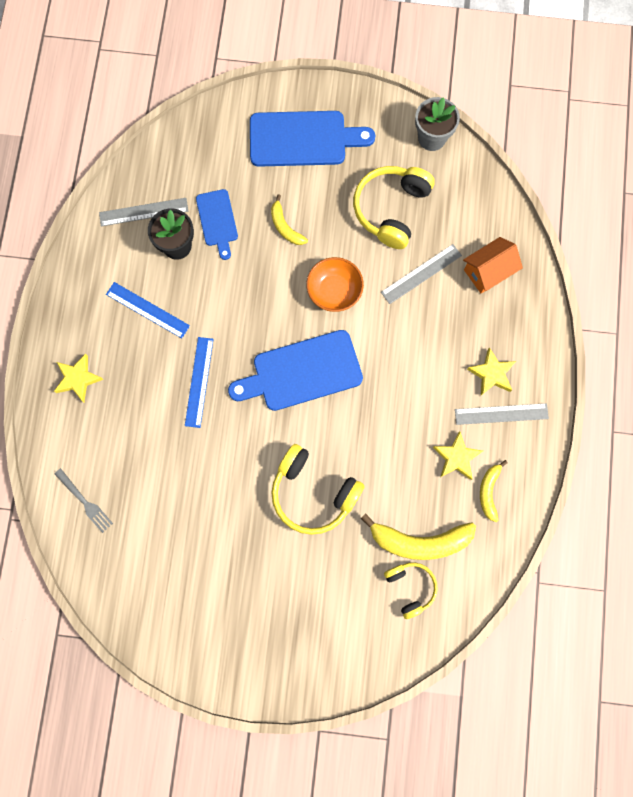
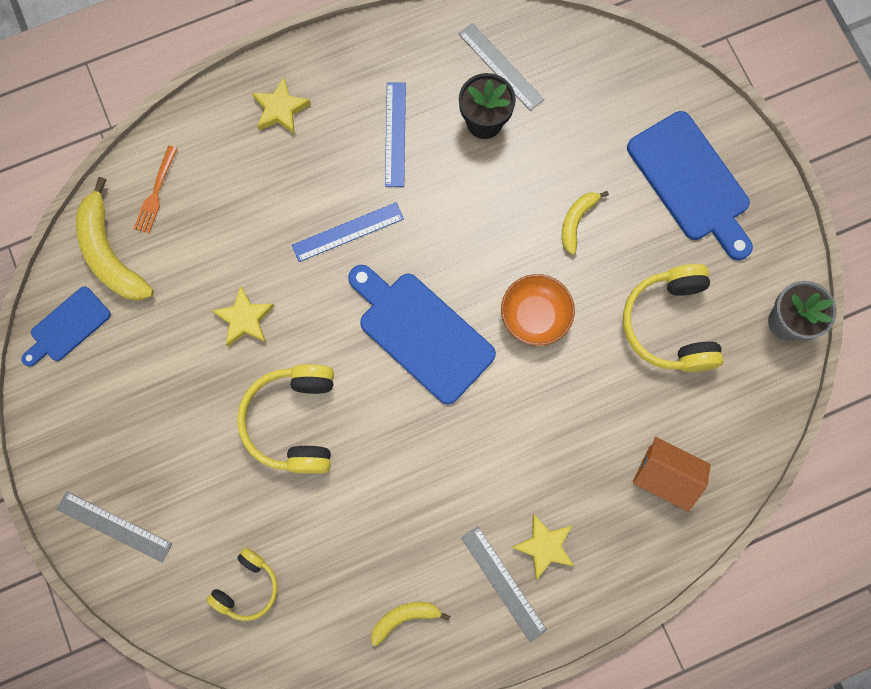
camera: 60 degrees right, 0 degrees up
(85, 502) = (156, 193): grey fork -> orange fork
(217, 221) = (538, 147): blue cutting board -> blue cutting board (67, 327)
(391, 209) = (670, 324): yellow headphones -> yellow headphones turned 90 degrees counterclockwise
(419, 541) = (304, 569): yellow banana -> yellow banana (110, 253)
(421, 274) = (614, 401): grey ruler -> grey ruler (114, 527)
(457, 457) = (423, 559): yellow star -> yellow star (245, 319)

